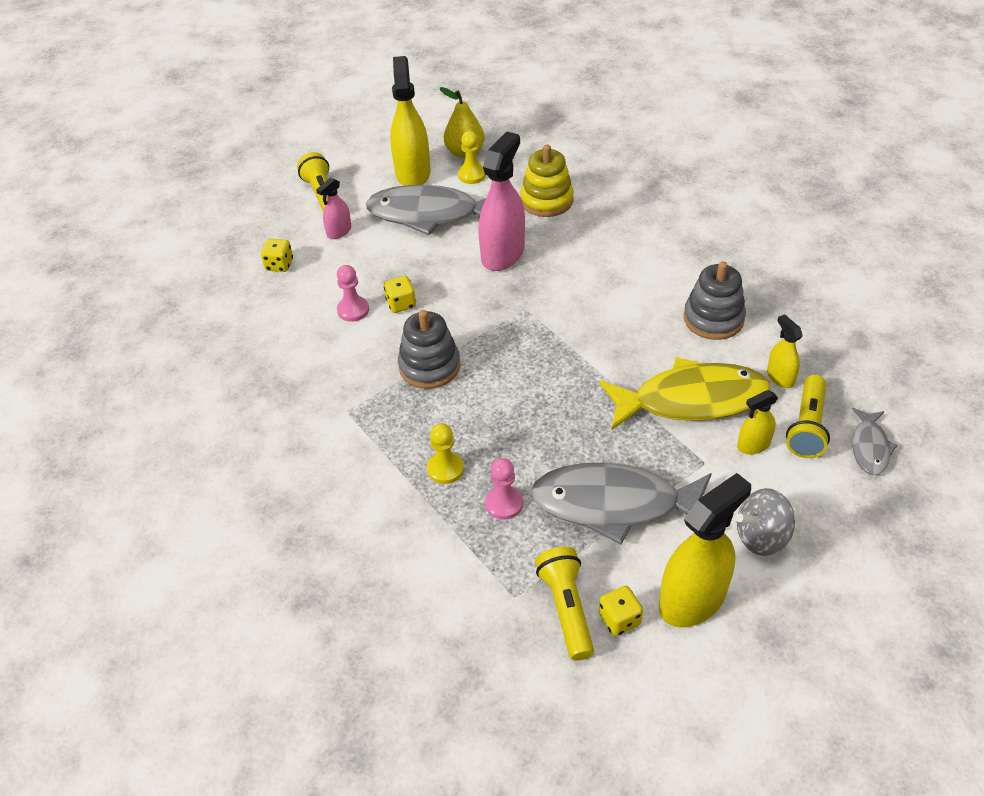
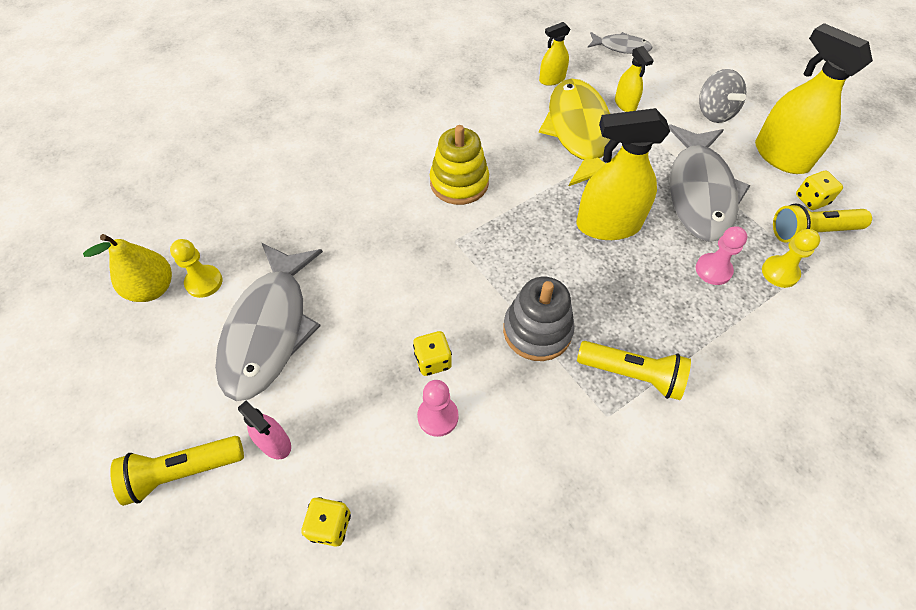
camera: 90 degrees left, 10 degrees up
(413, 173) = (174, 350): yellow spray bottle -> yellow spray bottle (608, 225)
(445, 469) = (679, 317): yellow pawn -> yellow pawn (780, 272)
(503, 254) = (362, 256): pink spray bottle -> none
(546, 200) = (279, 212): yellow stacking toy -> yellow stacking toy (459, 183)
(713, 319) = (481, 107): grey stacking toy -> none
(807, 427) = (604, 73): yellow flashlight -> yellow flashlight (632, 374)

